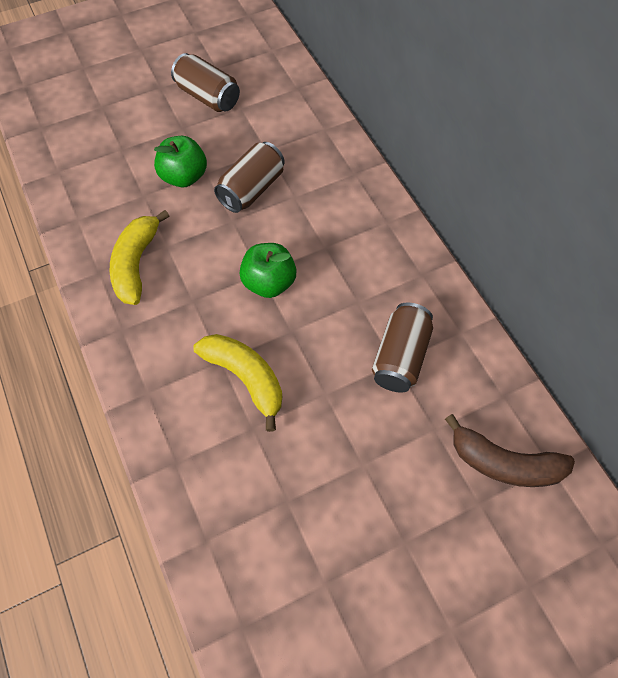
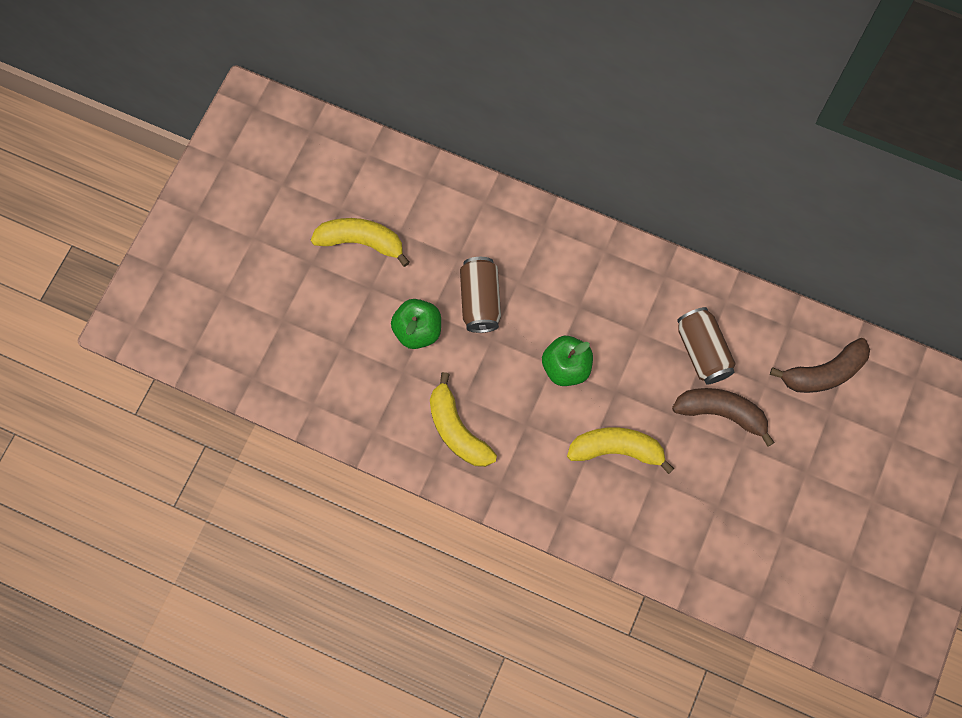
camera: 40 degrees left, 10 degrees up
(208, 96) = (361, 242): brown can -> yellow banana
(369, 421) = (721, 413): none -> brown banana

